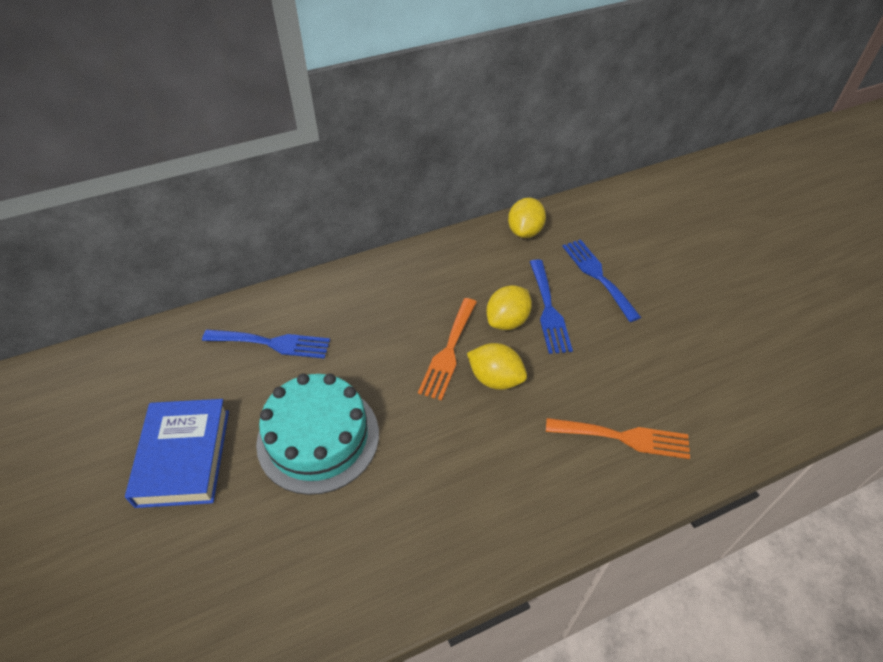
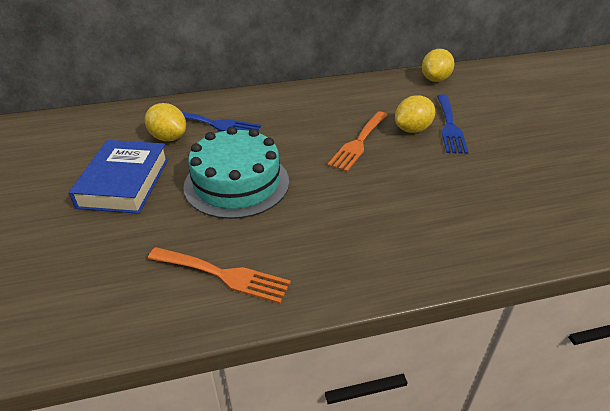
camera: 10 degrees right, 10 degrees down
(495, 379) = (396, 163): yellow lemon -> yellow lemon (168, 137)
(598, 276) = (496, 110): blue fork -> none
(624, 437) = (510, 214): orange fork -> orange fork (224, 275)

